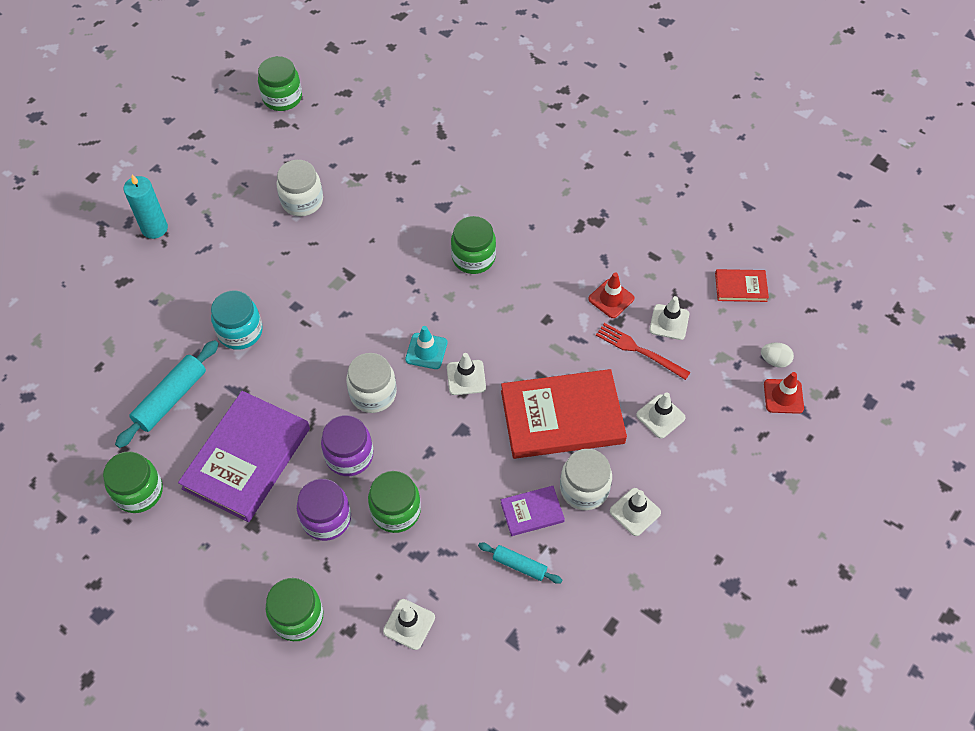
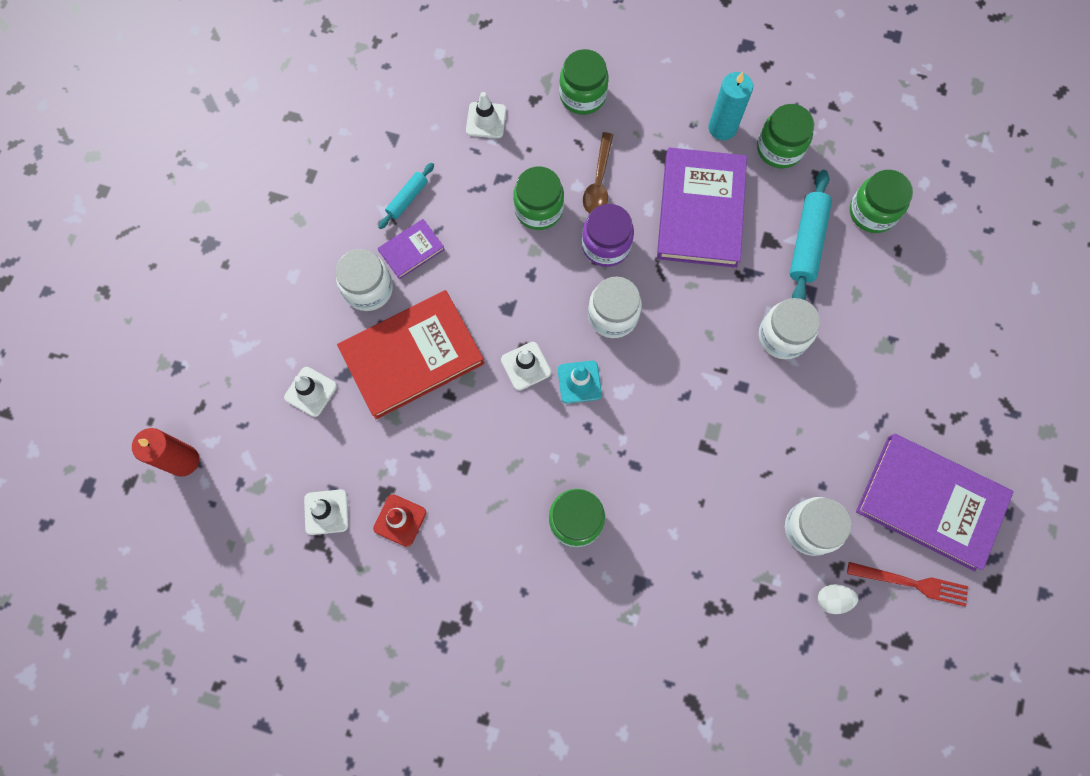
camera: 160 degrees right, 15 degrees up
(154, 228) = (952, 428): turquoise candle -> turquoise candle (722, 128)
(205, 190) = (930, 502): none -> purple book
(240, 331) = (782, 336): turquoise jar -> white jar
(282, 98) = (925, 687): green jar -> green jar (872, 212)
(326, 518) = (598, 181): purple jar -> brown spoon
(519, 565) = (407, 199): turquoise rolling pin -> turquoise rolling pin turned 60 degrees counterclockwise
(635, 512) = (313, 283): white traffic cone -> none
(639, 350) = (351, 463): red fork -> red fork (911, 583)
(740, 287) = (252, 591): red book -> none
(774, 360) = (198, 503): white egg -> white egg (832, 599)
(783, 396) = (183, 460): red traffic cone -> red candle

